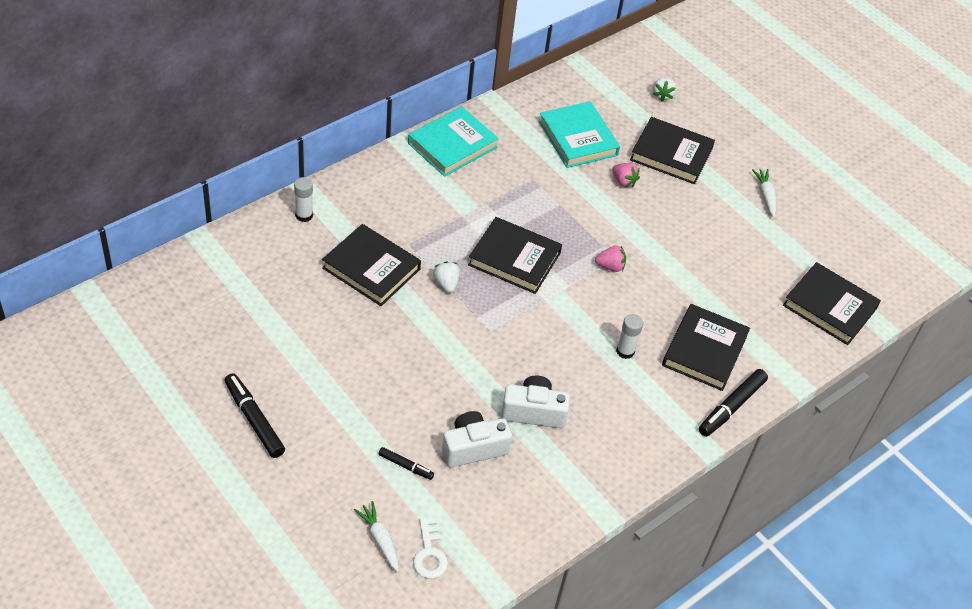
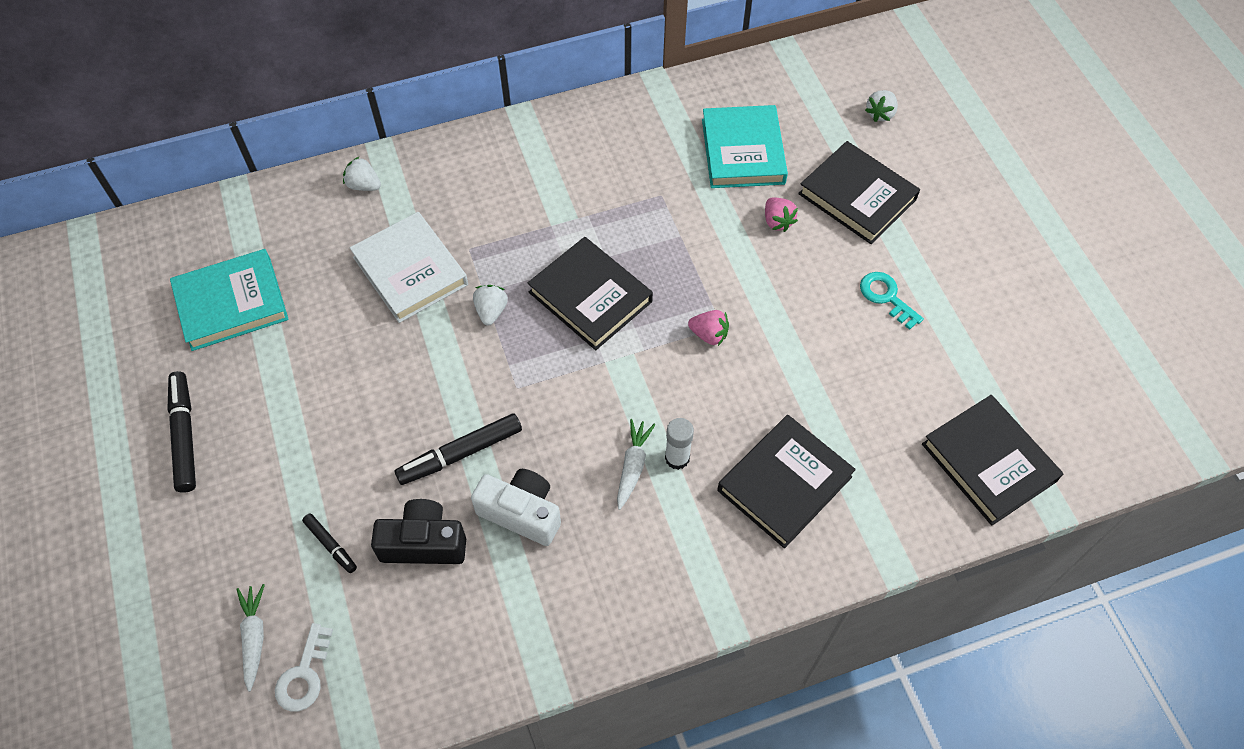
camera: 25 degrees right, 10 degrees up
(304, 215) = (364, 185): white glue stick -> white strawberry
(371, 268) = (410, 271): black book -> white book
(452, 145) = (581, 130): turquoise book -> turquoise book (231, 303)
(473, 448) = (424, 543): white camera -> black camera
(719, 216) = (886, 297): none -> turquoise key
(731, 407) = (786, 575): black marker -> black marker (460, 453)
(765, 196) = (963, 281): white carrot -> white carrot (633, 466)

